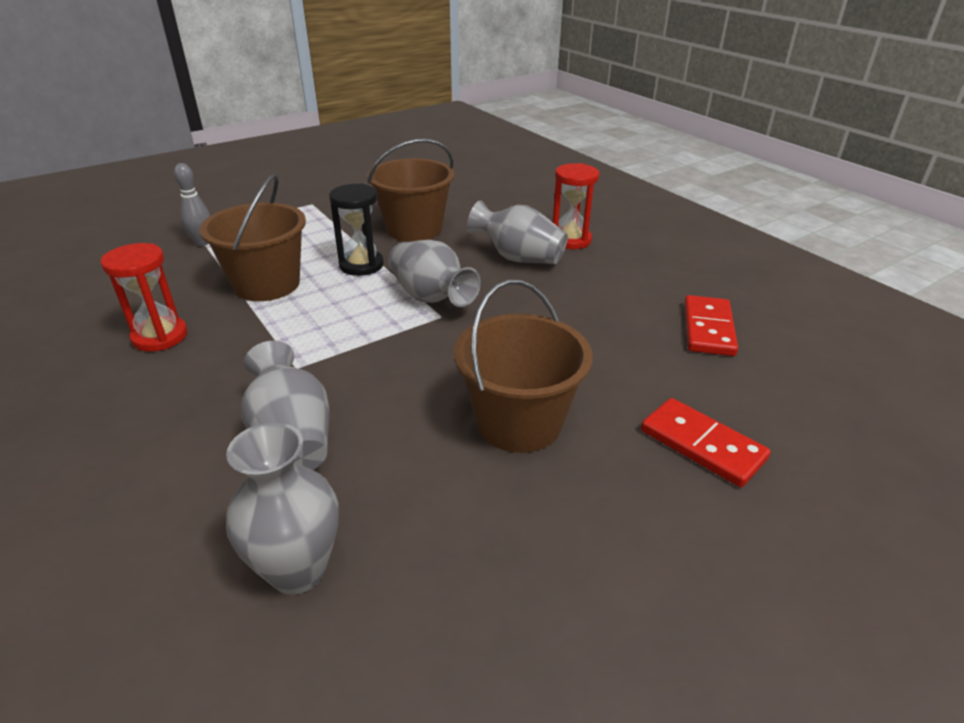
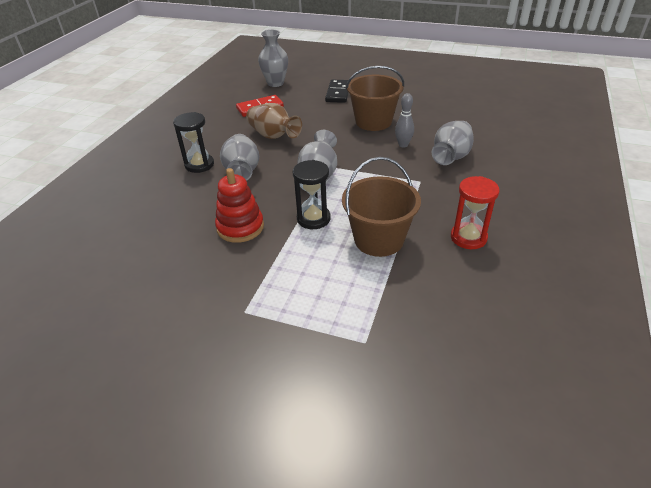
camera: 125 degrees left, 5 degrees up
(202, 242) = (374, 318): grey bowling pin -> grey bowling pin (403, 145)
(298, 570) = (483, 127): grey vase -> grey vase (275, 83)
(414, 229) = (240, 227): brown bucket -> red stacking toy
(570, 240) = (199, 165): red hourglass -> black hourglass
(587, 306) = (273, 136): none -> brown vase
(702, 445) = (338, 93): red domino -> black domino

